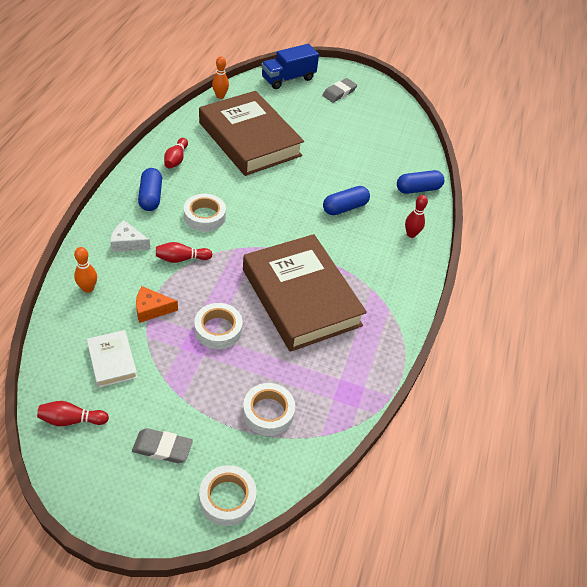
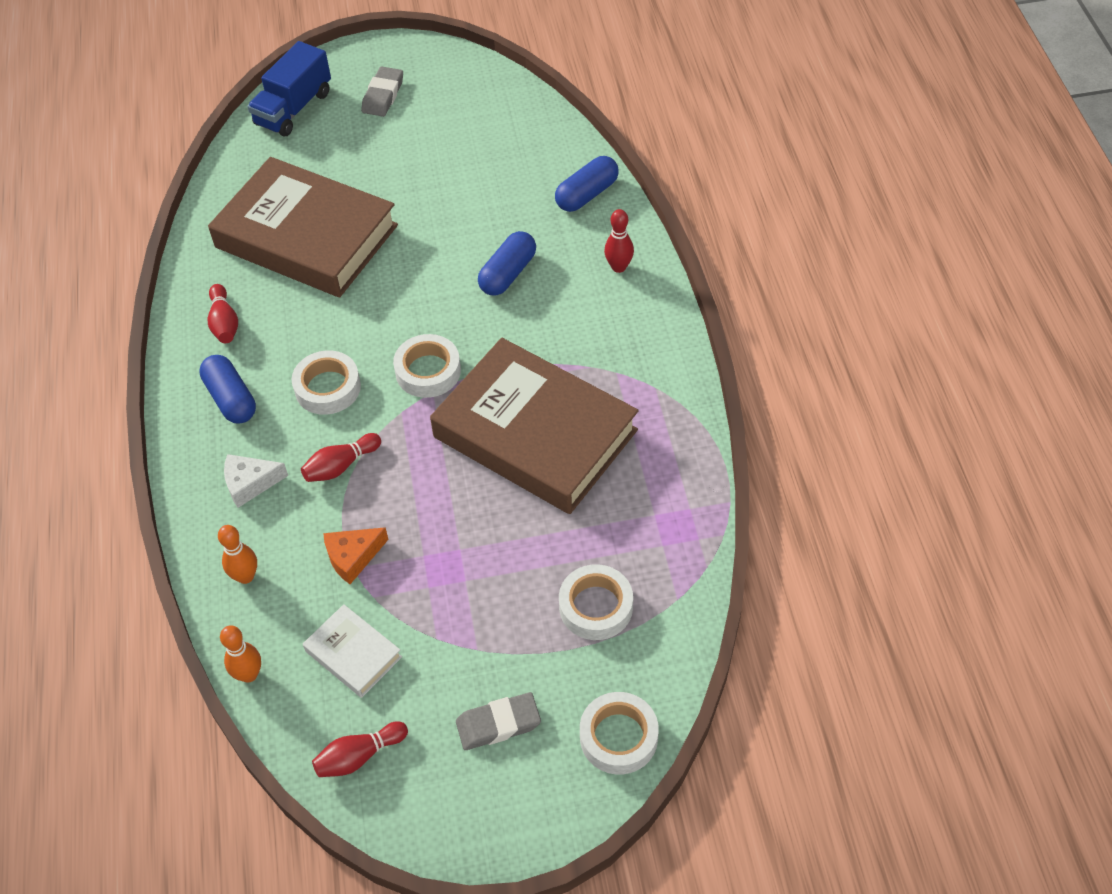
camera: 20 degrees left, 5 degrees up
(218, 329) = (459, 536): white tape -> white tape (428, 371)
(220, 96) = (214, 188): orange bowling pin -> orange bowling pin (249, 674)

